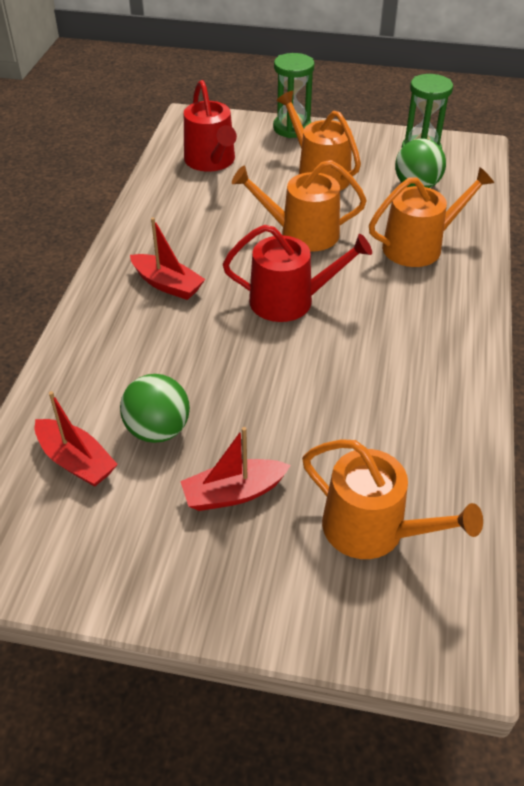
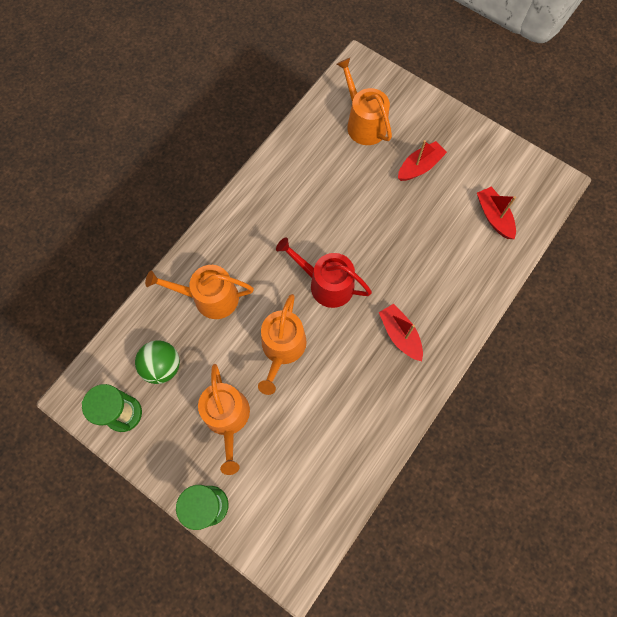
camera: 155 degrees left, 25 degrees up
(158, 430) = (445, 218): green ball -> none
(211, 161) = (306, 481): red watering can -> none
(234, 493) = (419, 166): red boat -> red boat turned 45 degrees counterclockwise
(302, 233) = (282, 348): orange watering can -> orange watering can turned 75 degrees clockwise

